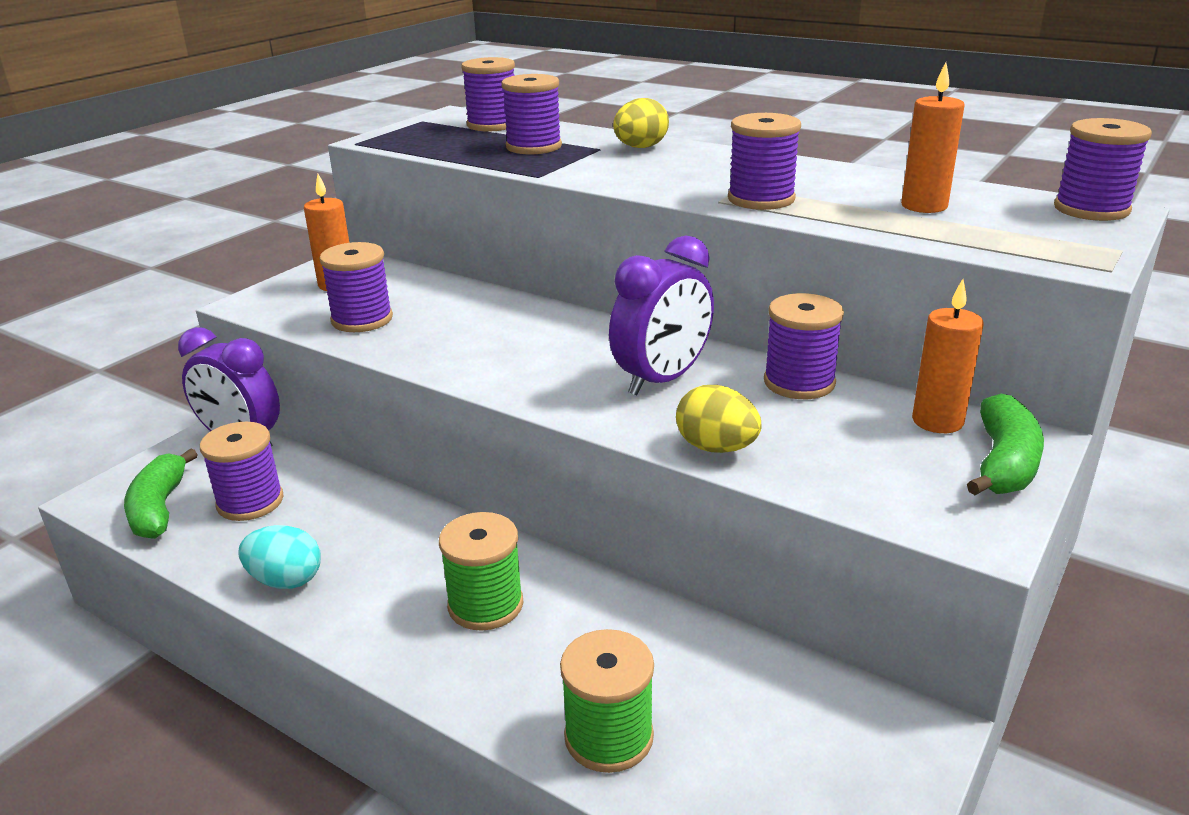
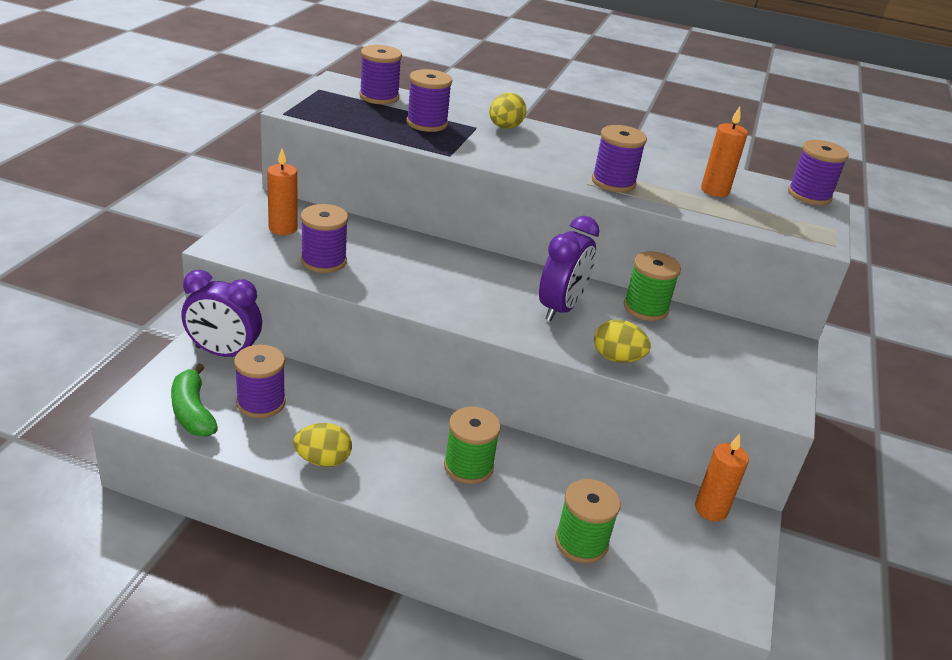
camera: 20 degrees left, 5 degrees up
(286, 580) = (323, 460): turquoise egg -> yellow egg
(799, 382) = (645, 308): purple spool -> green spool
(937, 421) = (735, 334): orange candle -> orange candle (711, 509)
(1003, 463) = (779, 361): green banana -> none

